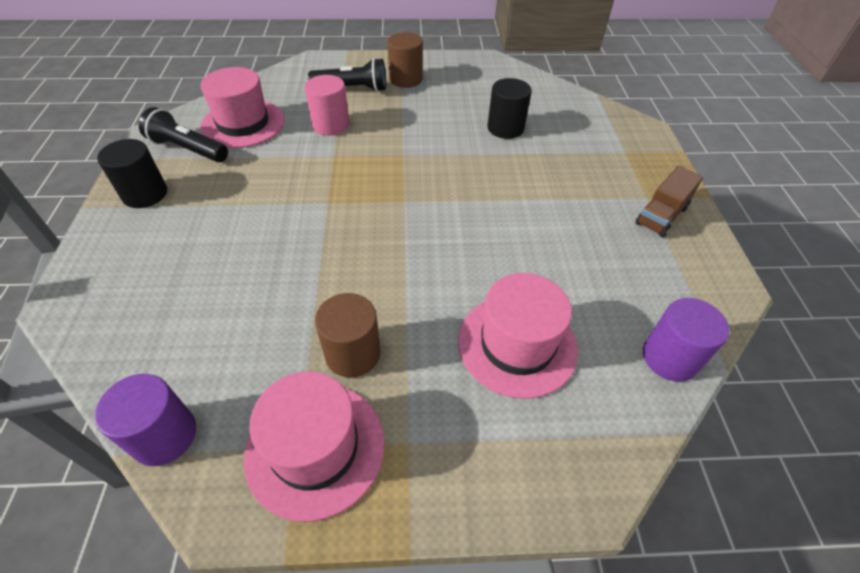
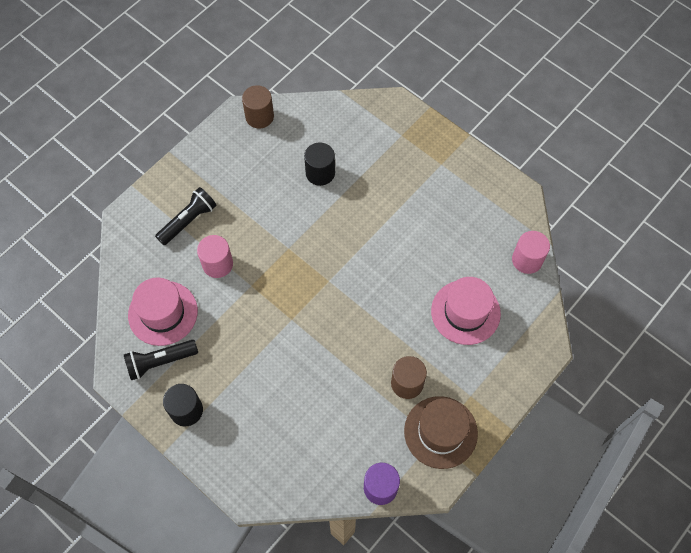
camera: 45 degrees left, 15 degrees up
(315, 448) = (440, 432): pink hat -> brown hat
(406, 79) = (211, 181): brown cylinder -> brown cylinder (259, 116)
(661, 215) = (458, 172): brown truck -> none
(670, 357) = (527, 260): purple cylinder -> pink cylinder

